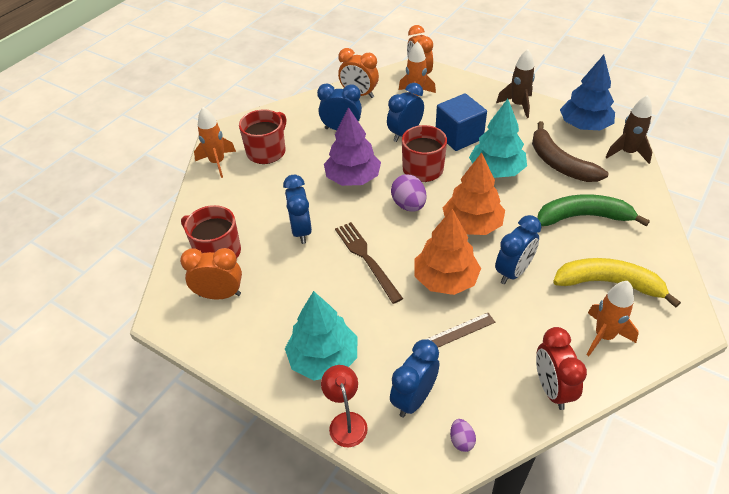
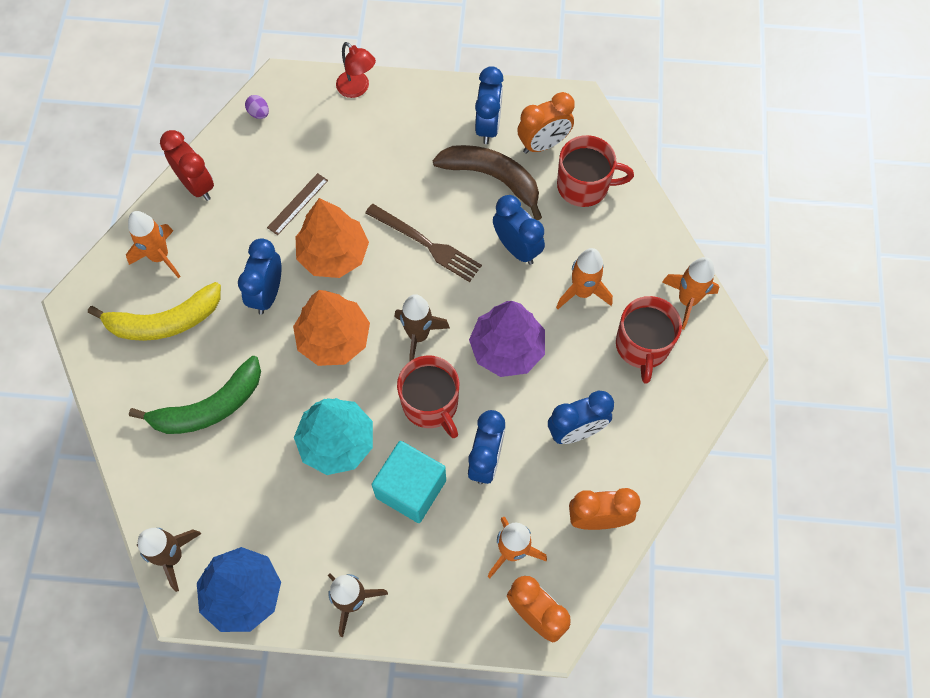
camera: 150 degrees right, 20 degrees up
(278, 190) = (582, 292): none -> orange rocket
(323, 359) = (406, 128): turquoise tree -> none
(408, 205) = (418, 336): purple egg -> brown rocket
(414, 399) = (311, 128): blue clock -> blue clock (488, 126)
(459, 136) = (411, 489): blue cube -> turquoise cube
(559, 163) = (259, 493): brown banana -> brown banana (493, 178)

